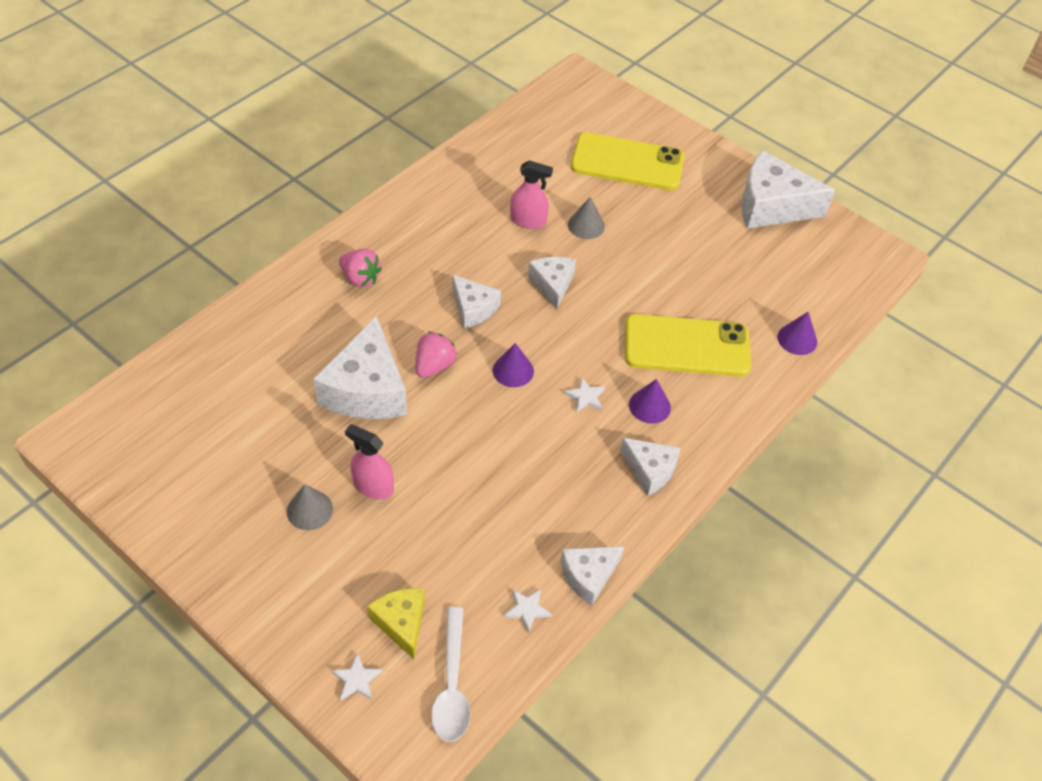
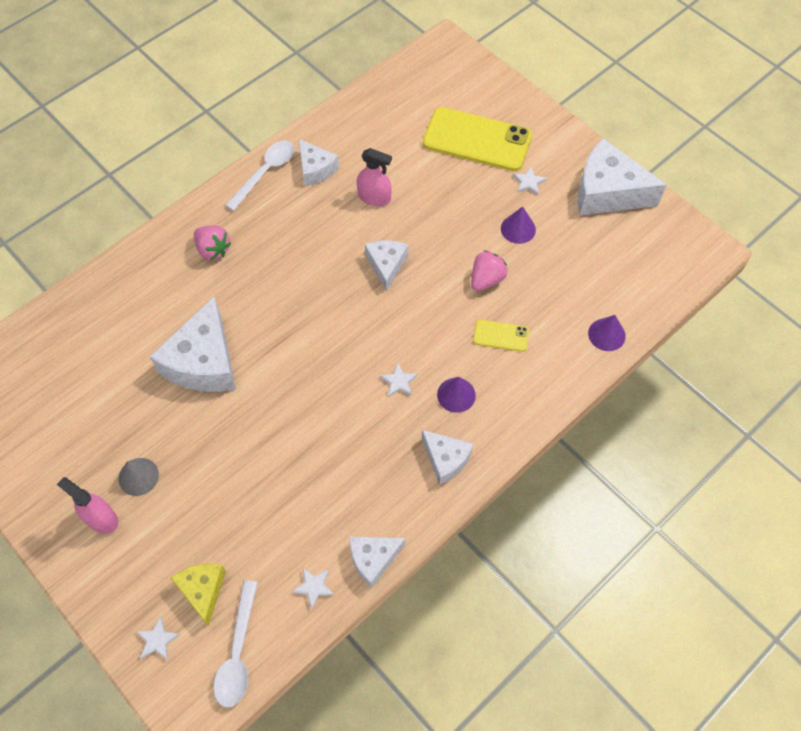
camera: 10 degrees right, 10 degrees up
(373, 486) = (196, 457): pink spray bottle -> pink spray bottle (101, 518)
(406, 201) = (265, 172): none -> white spoon
(434, 366) = (267, 342): pink strawberry -> pink strawberry (486, 279)
(473, 308) = (310, 286): white cheese -> white cheese (315, 169)
(513, 370) = (337, 351): purple cone -> purple cone (518, 229)
(586, 225) = (427, 205): grey cone -> none
(686, 346) = (501, 336): yellow phone -> yellow phone, size x0.47
(688, 200) = (529, 182): none -> white star

